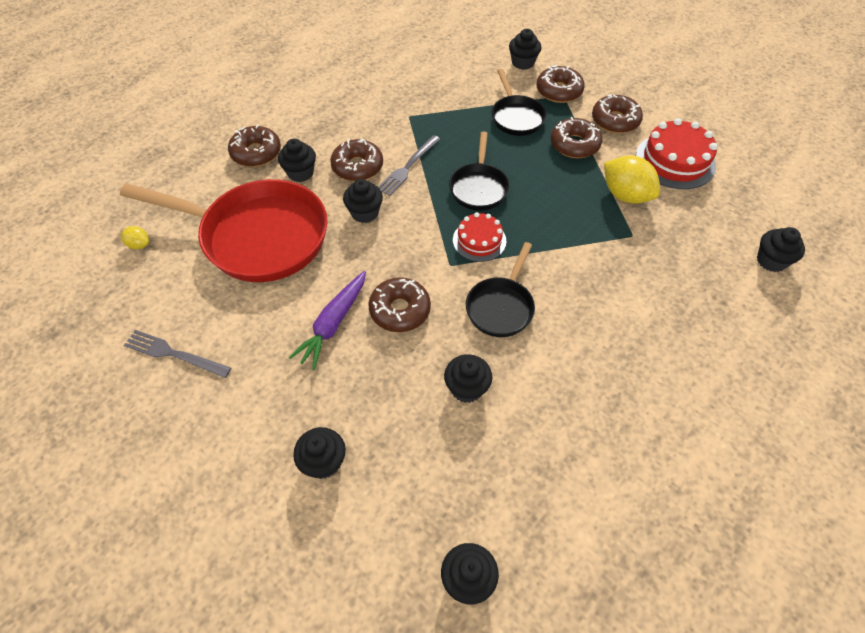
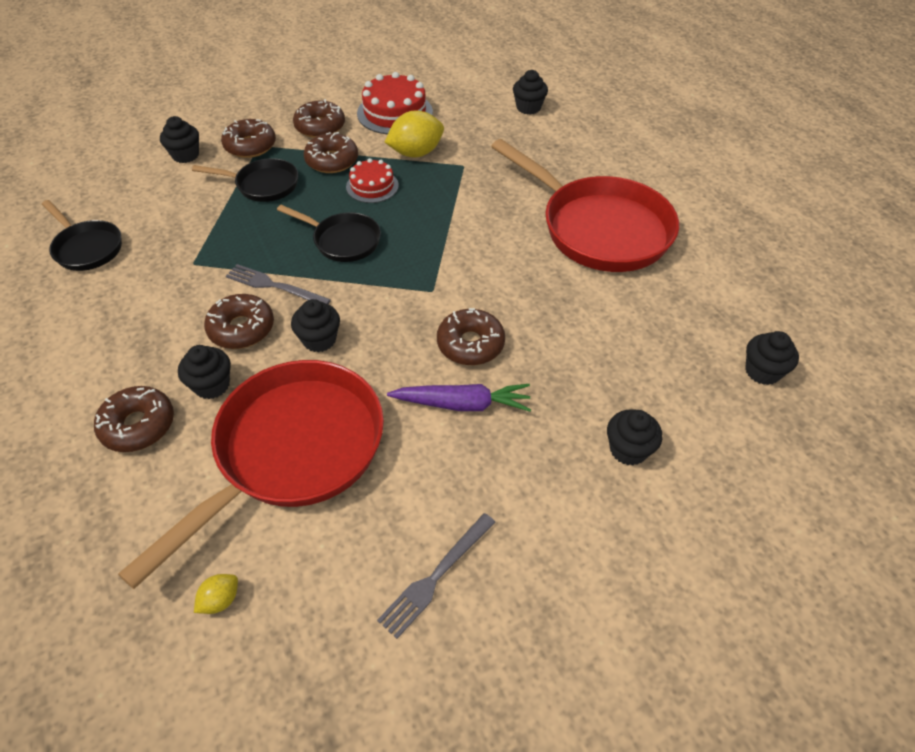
camera: 70 degrees left, 5 degrees down
(333, 324) = (463, 404): purple carrot -> purple carrot turned 45 degrees counterclockwise
(408, 167) = (274, 286): grey fork -> grey fork turned 150 degrees clockwise
(466, 388) = (581, 320): black cupcake -> none
(479, 240) = (413, 261): red cake -> red cake (372, 186)
(501, 307) = (501, 270): black pan -> black pan (87, 248)
(608, 374) = (599, 228): none -> red pan

